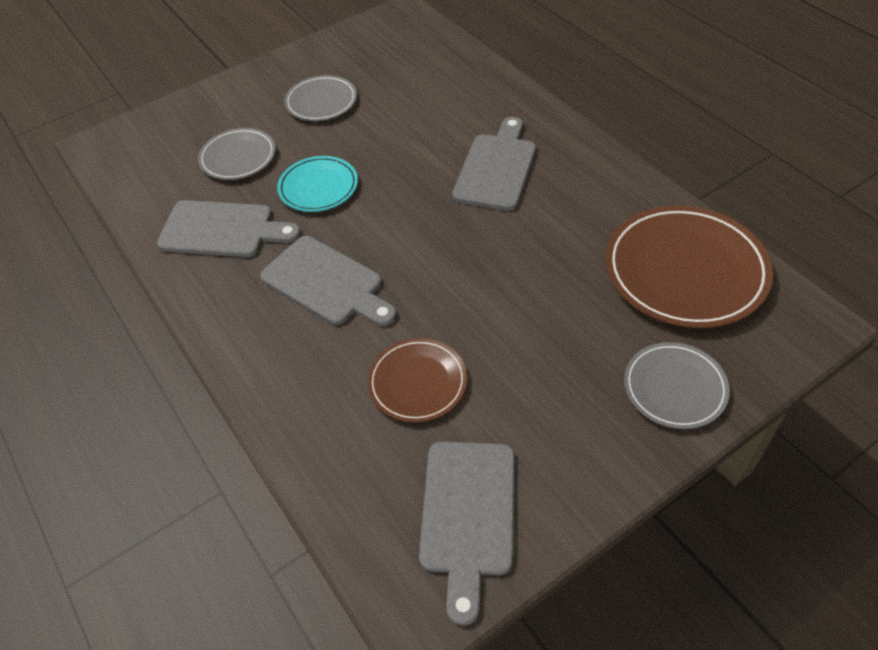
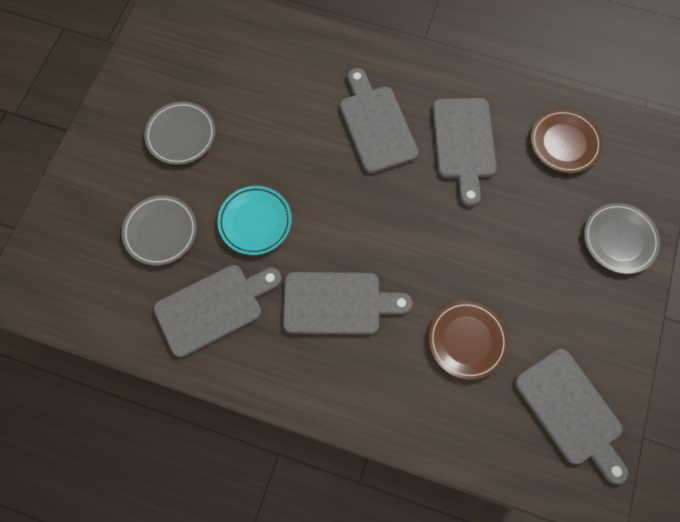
camera: 40 degrees left, 20 degrees up
(571, 221) = (464, 143): none -> grey cutting board
(685, 271) = (564, 143): brown plate -> brown plate, size x0.57

